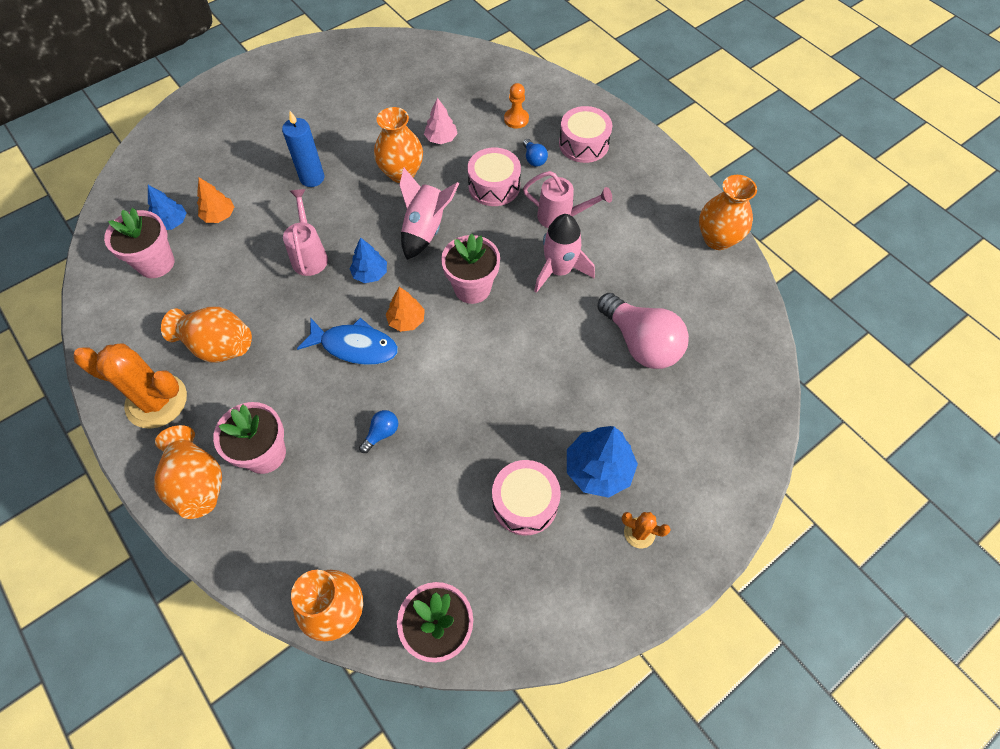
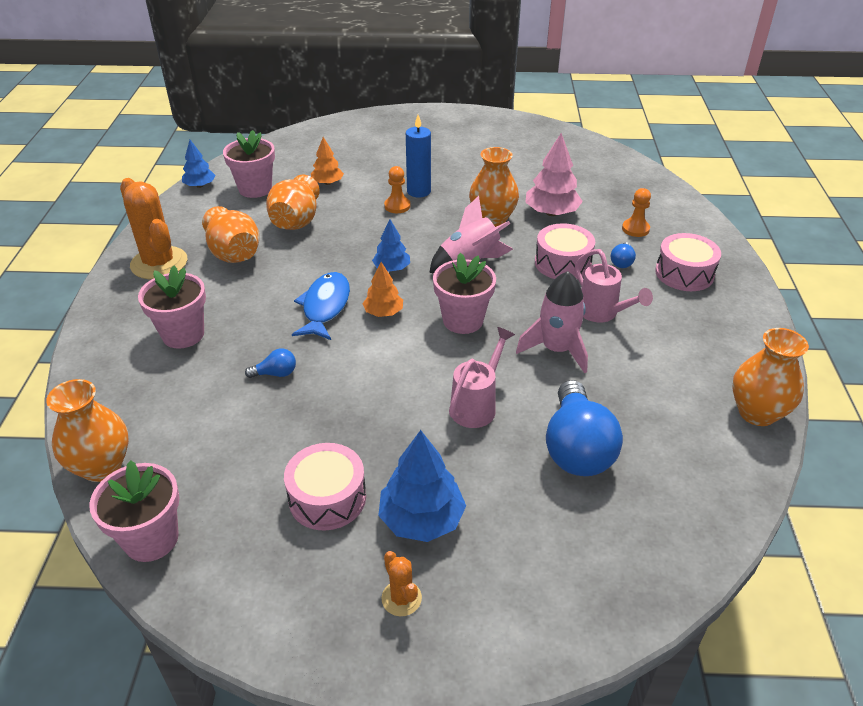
camera: 40 degrees right, 20 degrees down
(172, 223) = (292, 172): blue tree -> blue tree (200, 185)
(197, 483) = (122, 324): orange vase -> orange vase (296, 222)
(309, 205) = (397, 206): none -> orange pawn
(309, 254) = (361, 234): pink watering can -> pink watering can (477, 405)
(355, 346) = (325, 307): blue fish -> blue fish turned 135 degrees counterclockwise
(441, 139) = (551, 213): pink tree -> pink tree, size x1.62
(641, 343) = (577, 448): pink light bulb -> blue light bulb

